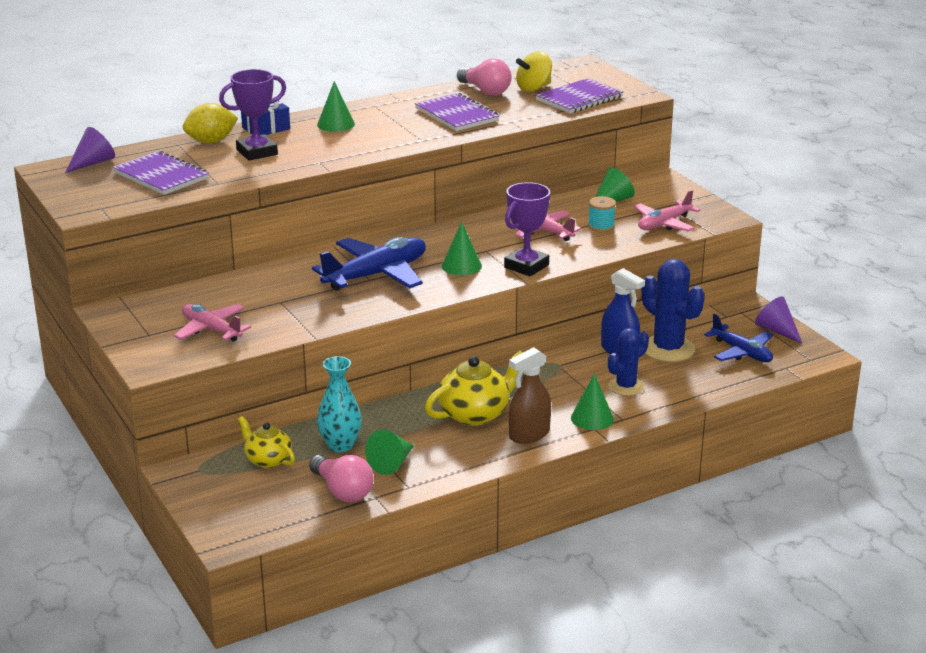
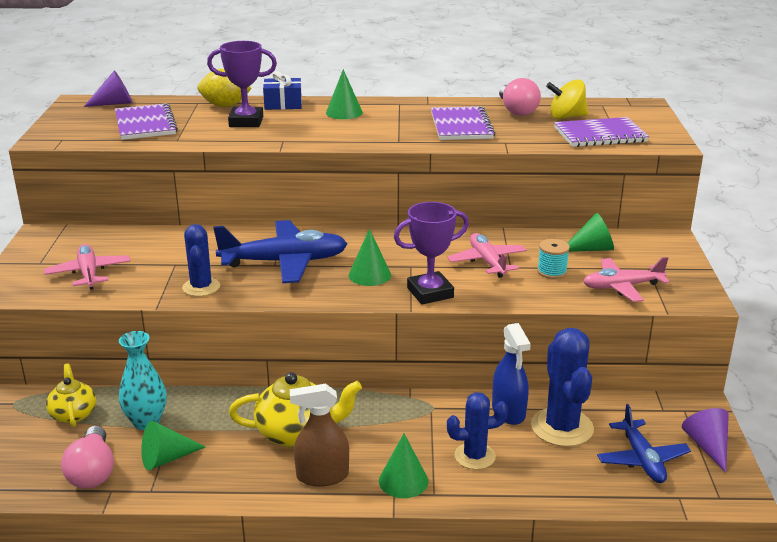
camera: 30 degrees right, 0 degrees up
(331, 313) = (201, 287): none -> blue cactus

